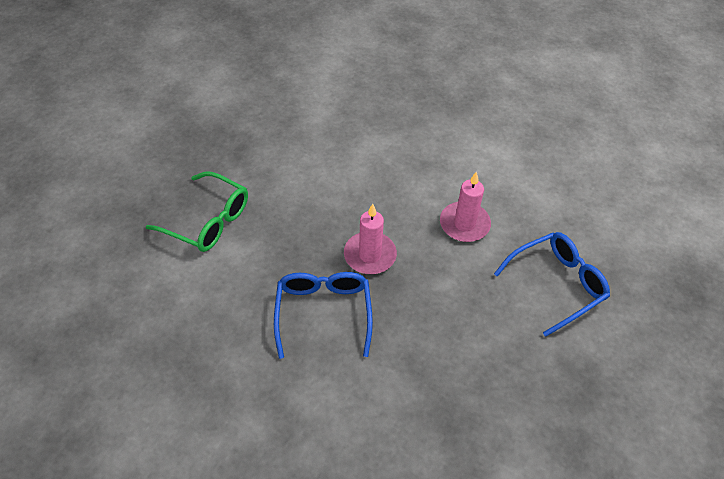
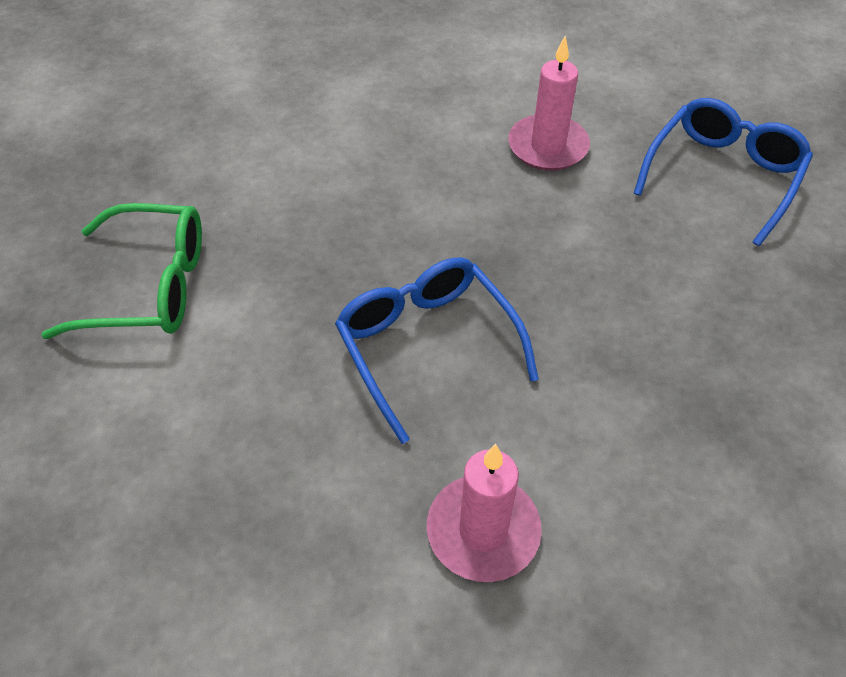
camera: 25 degrees left, 0 degrees up
(370, 255) = (442, 237): pink candle -> pink candle (483, 531)

